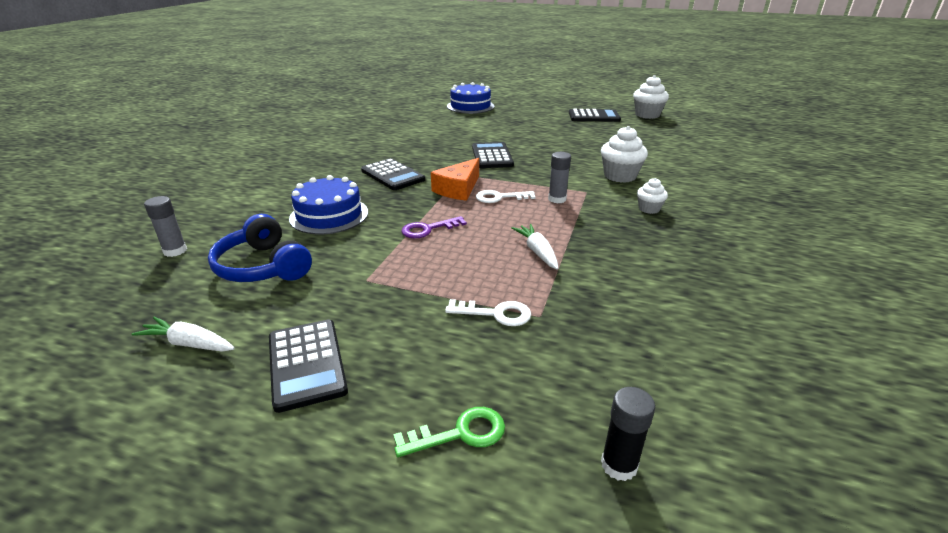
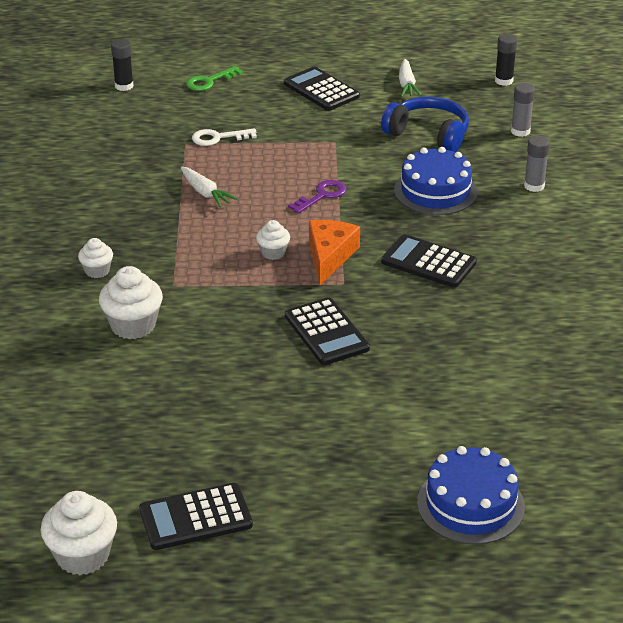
camera: 160 degrees right, 5 degrees up
(73, 319) = (503, 81): none -> black glue stick
(189, 343) = (406, 85): white carrot -> white carrot turned 90 degrees clockwise
(500, 197) = (273, 253): white key -> white cupcake
(557, 199) = (206, 264): grey glue stick -> grey glue stick (534, 186)

